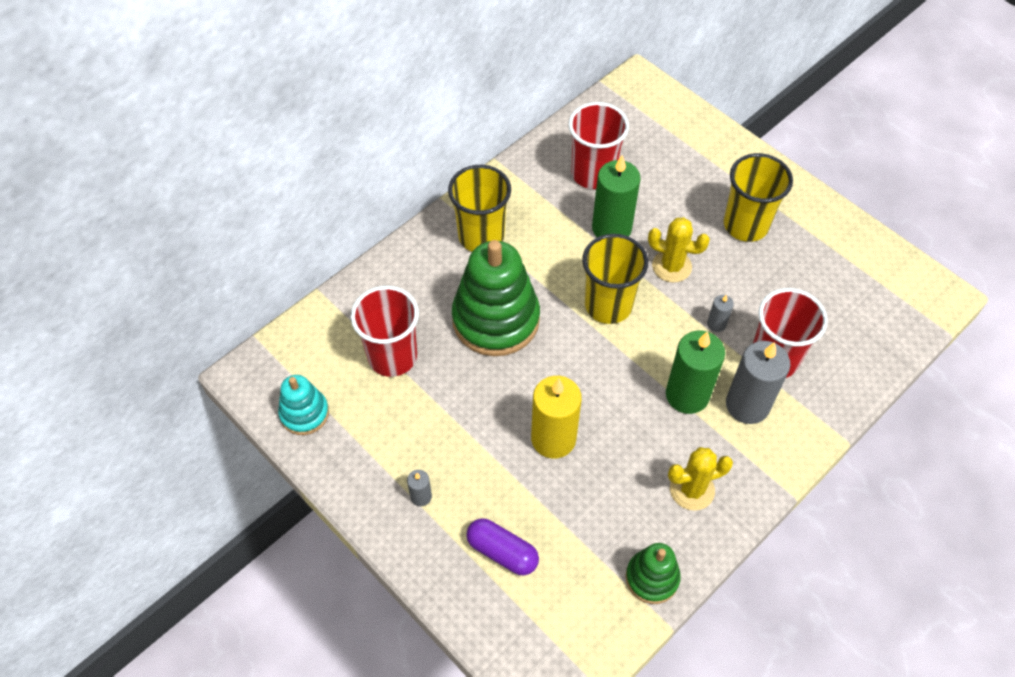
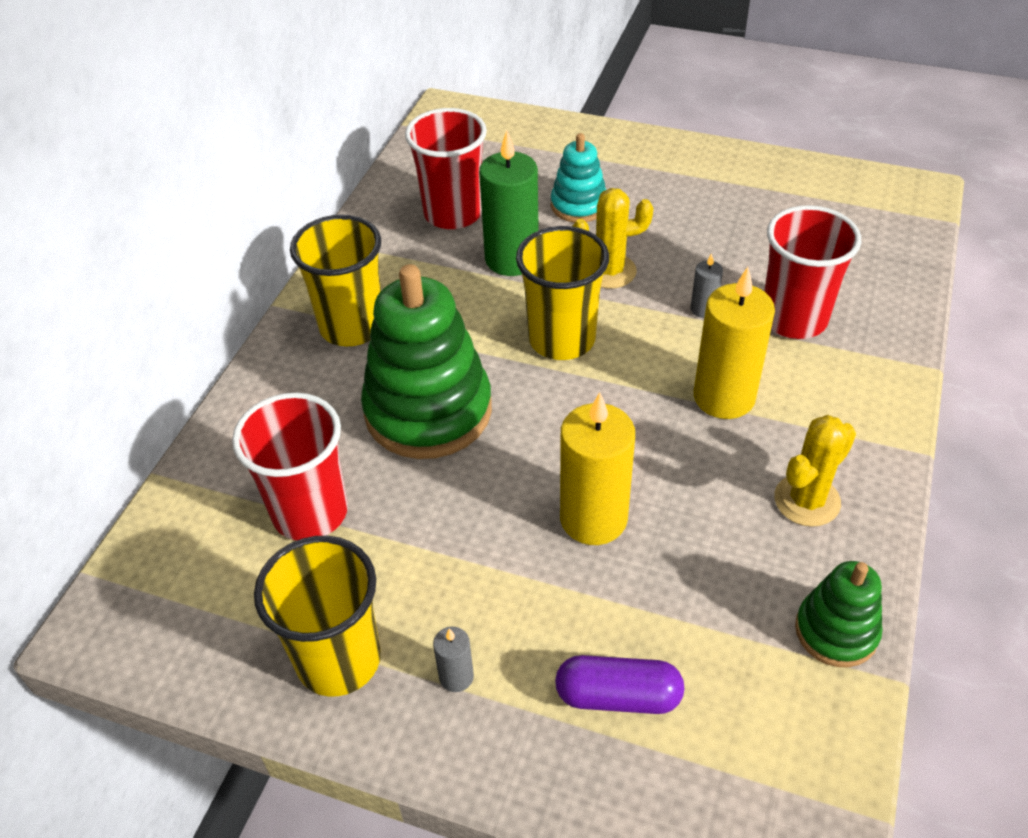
camera: 25 degrees left, 10 degrees down
(304, 413) = (216, 643): turquoise stacking toy -> turquoise stacking toy (578, 205)
(687, 395) = (724, 397): green candle -> yellow candle
(745, 225) = (664, 201): yellow cup -> yellow cup (338, 659)
(747, 405) = (800, 378): grey candle -> none

